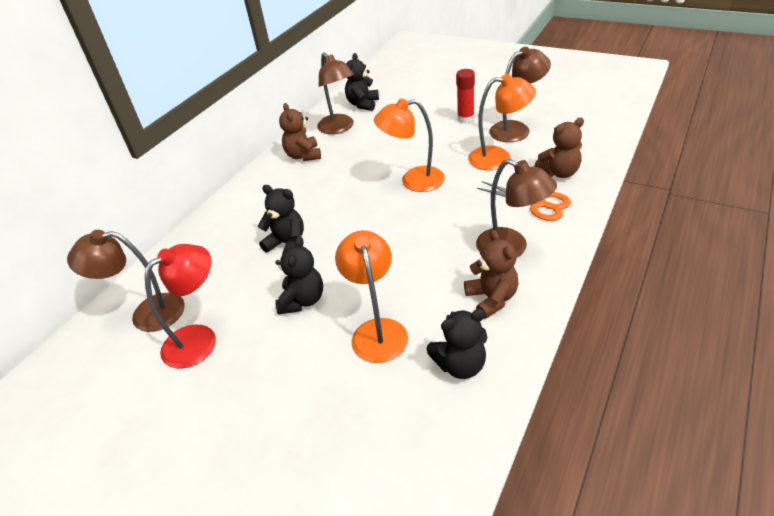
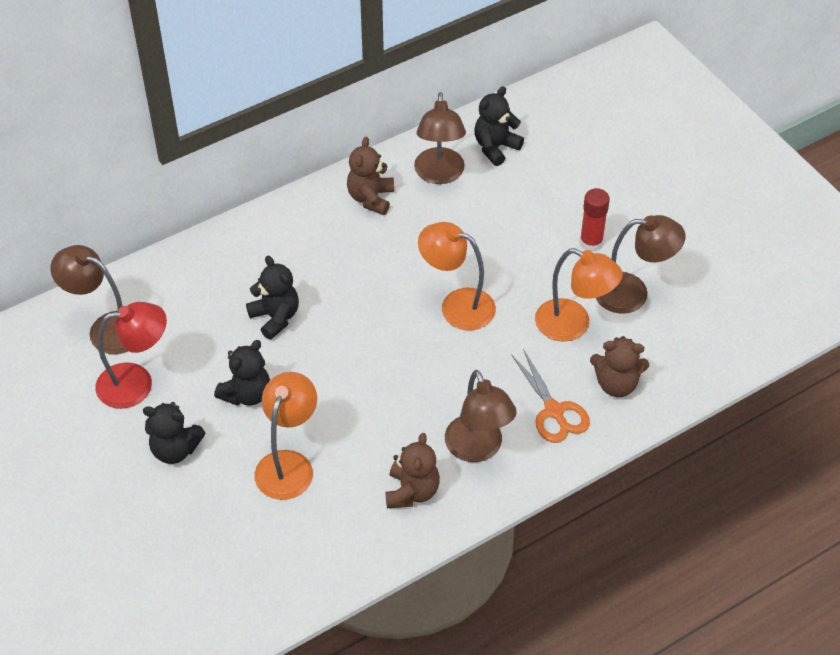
camera: 25 degrees right, 10 degrees up
(460, 365) = (331, 538): black teddy bear -> black teddy bear (175, 449)

